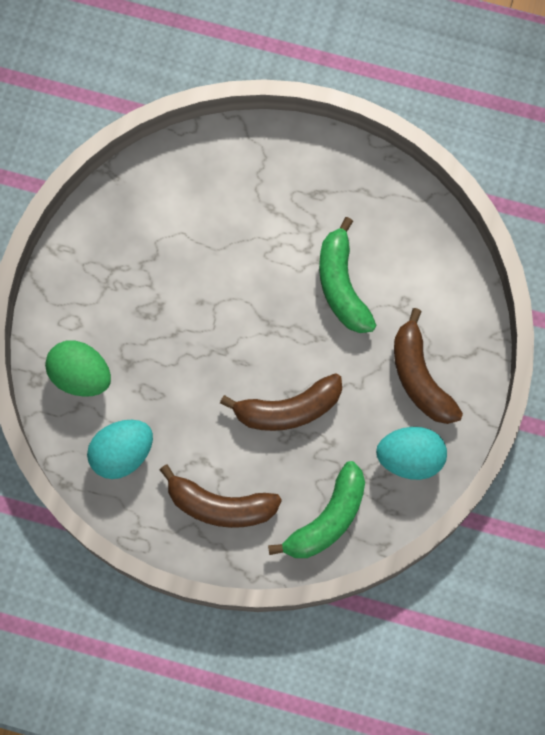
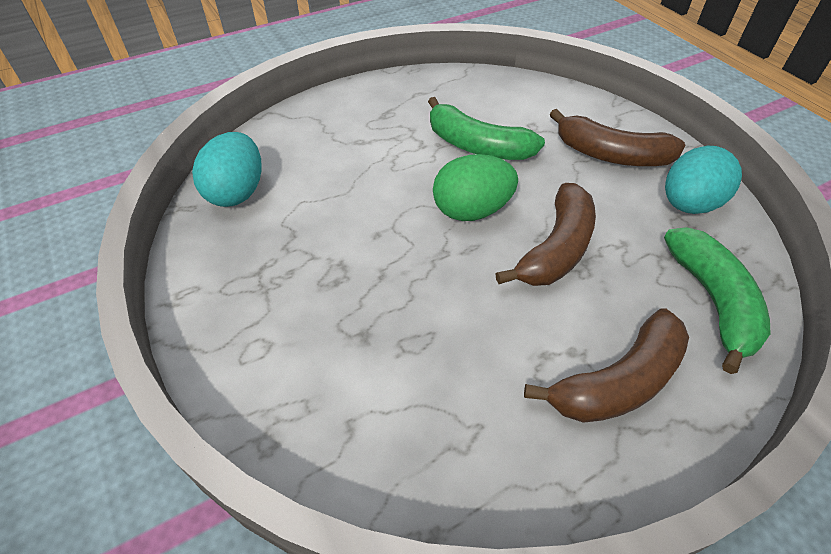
camera: 45 degrees left, 25 degrees down
(81, 375) = (320, 390): green egg -> green egg (471, 211)
(122, 453) = (458, 428): turquoise egg -> turquoise egg (237, 192)

